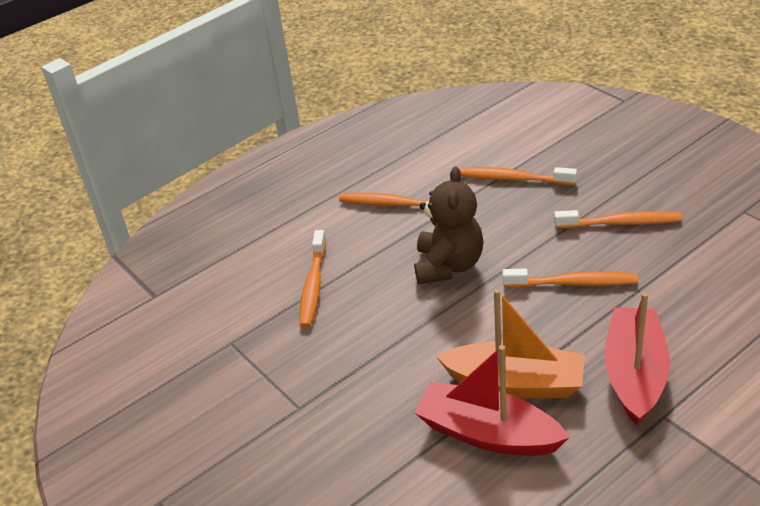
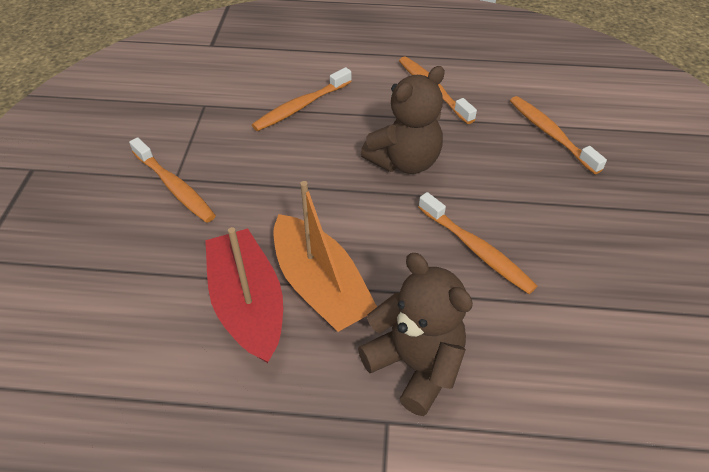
camera: 40 degrees right, 10 degrees up
(620, 223) = (590, 234): orange toothbrush -> orange toothbrush (174, 187)
(634, 374) = (415, 364): red boat -> brown teddy bear

